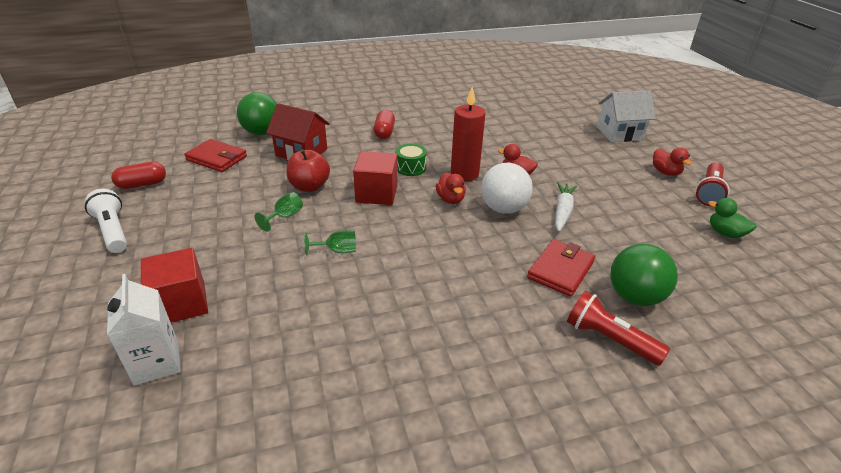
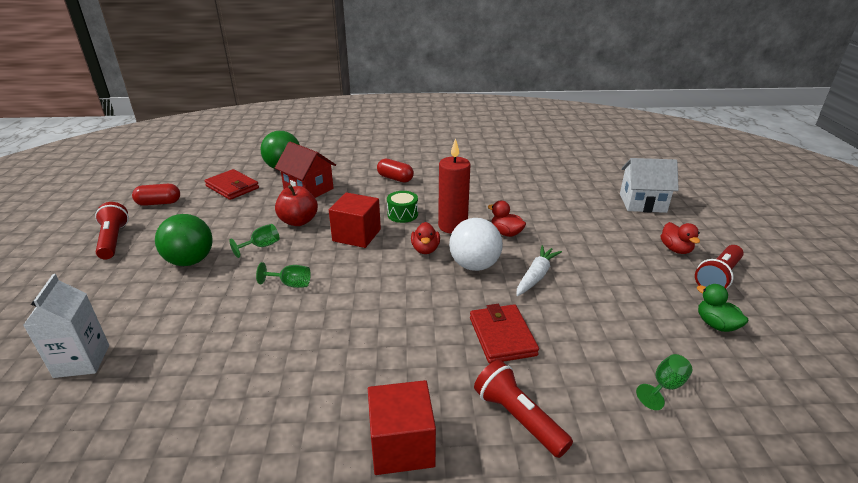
camera: 15 degrees right, 5 degrees down
(113, 231) = (113, 240): white flashlight -> red flashlight
(181, 303) = (131, 311): red cube -> red cube (402, 445)
(384, 132) = (395, 178): red capsule -> red capsule turned 75 degrees counterclockwise
(560, 270) = (502, 336): red wallet -> red wallet turned 60 degrees counterclockwise
(634, 296) = (571, 377): green ball -> green ball (190, 261)
(711, 291) = (665, 386): none -> green goblet

